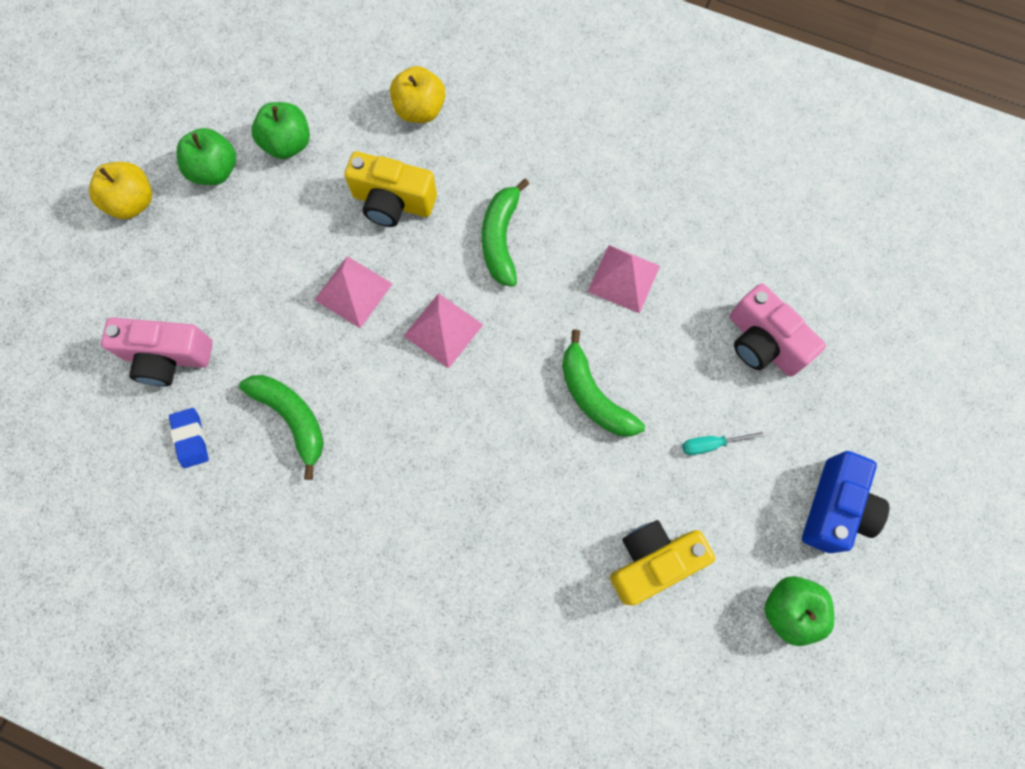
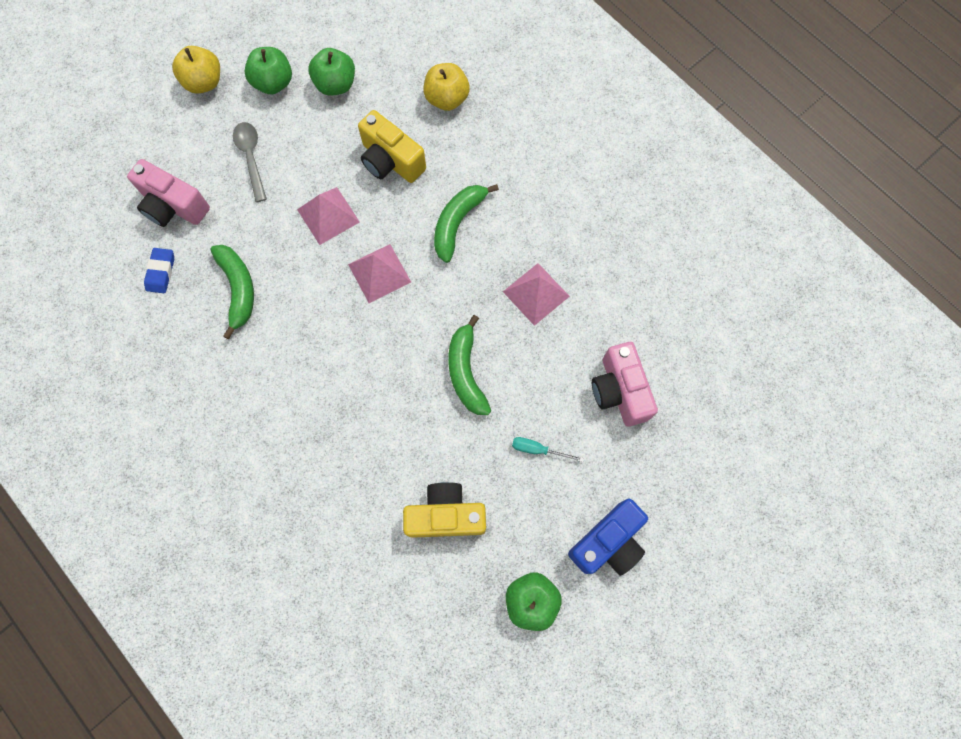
camera: 25 degrees right, 0 degrees up
(232, 264) = (251, 158): none -> grey spoon

